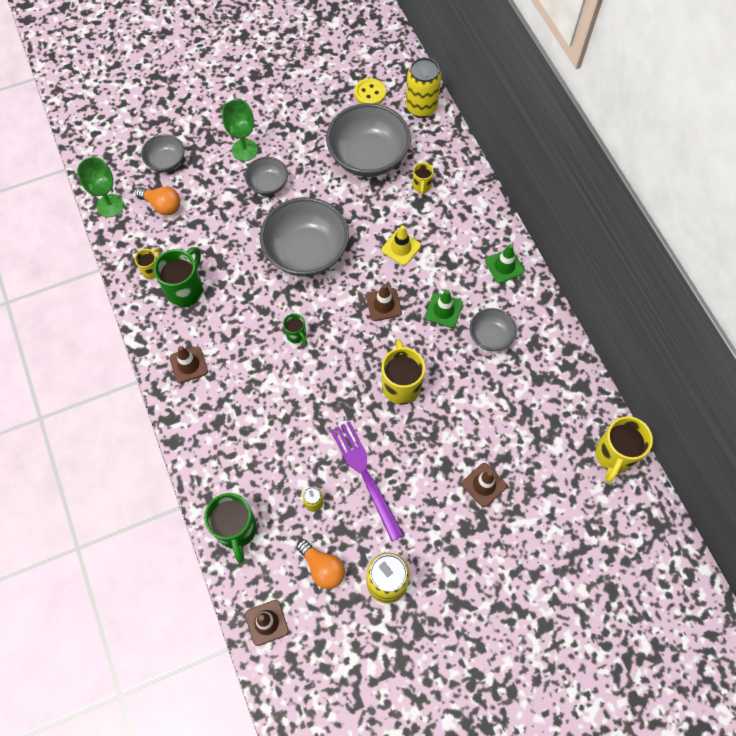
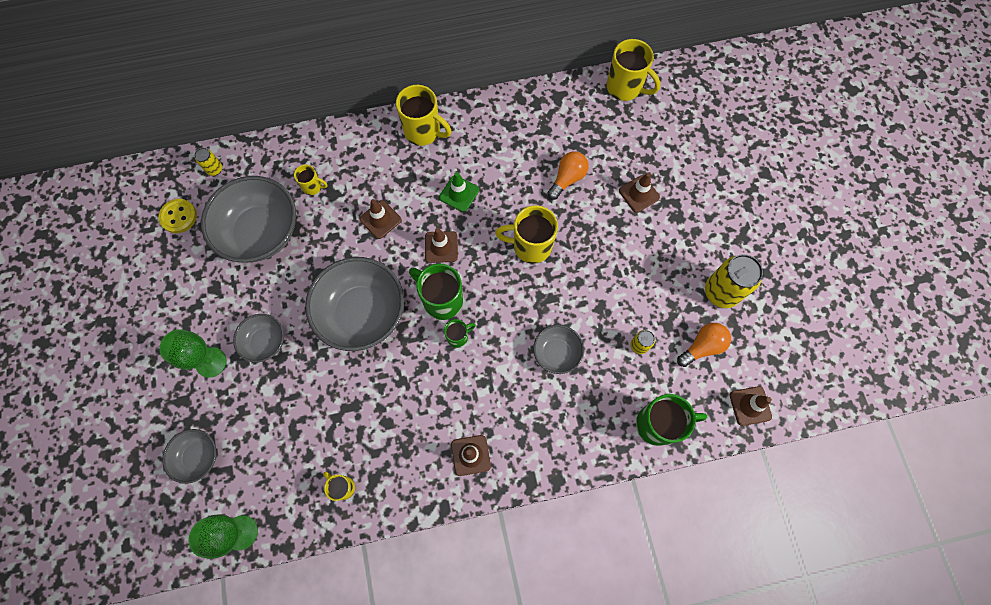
camera: 80 degrees left, 5 degrees up
(162, 205) = (259, 467): orange light bulb -> orange light bulb (567, 179)
(185, 290) = (378, 449): green mug -> green mug (441, 300)
(365, 476) = (618, 293): purple fork -> none
(401, 248) = (380, 219): yellow traffic cone -> brown traffic cone
(421, 107) = (215, 169): yellow can -> yellow can, size x0.49
(490, 336) = (495, 159): grey bowl -> grey bowl (556, 353)
(504, 266) = (423, 131): green traffic cone -> yellow mug

